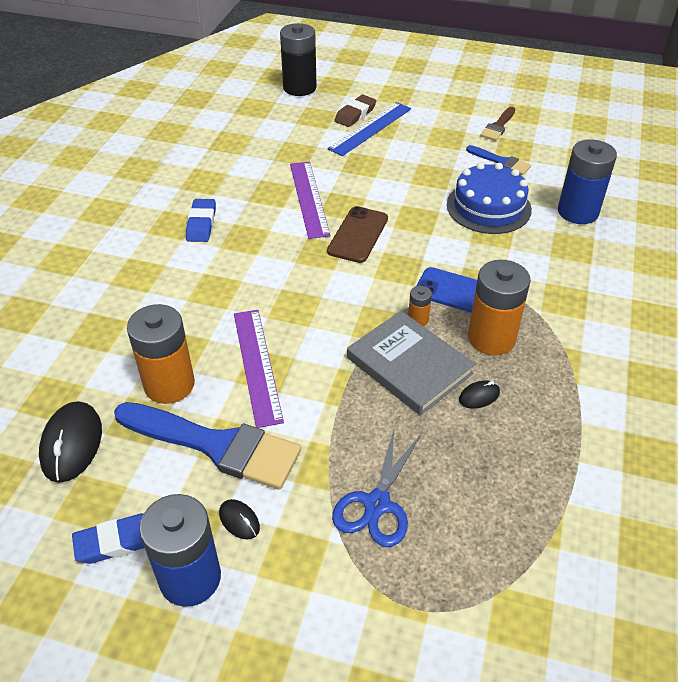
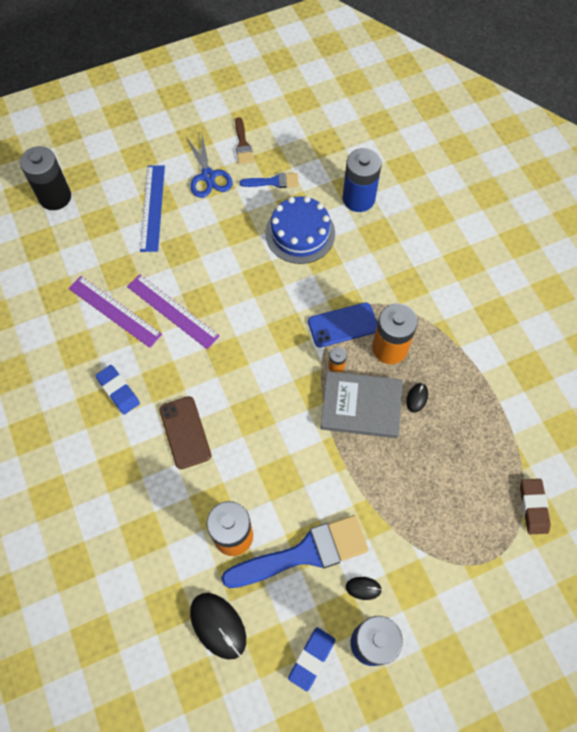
camera: 40 degrees left, 20 degrees up
(257, 365) = (272, 478): purple ruler -> purple ruler (114, 311)
(355, 114) = (127, 199): brown eraser -> brown eraser (533, 507)
(358, 235) = (237, 321): brown phone -> brown phone (185, 432)
(377, 504) = (424, 516): blue scissors -> blue scissors (208, 176)

